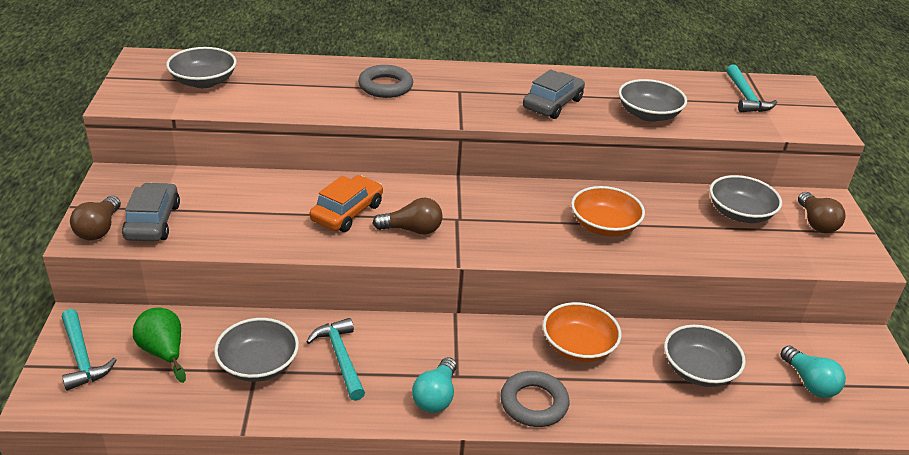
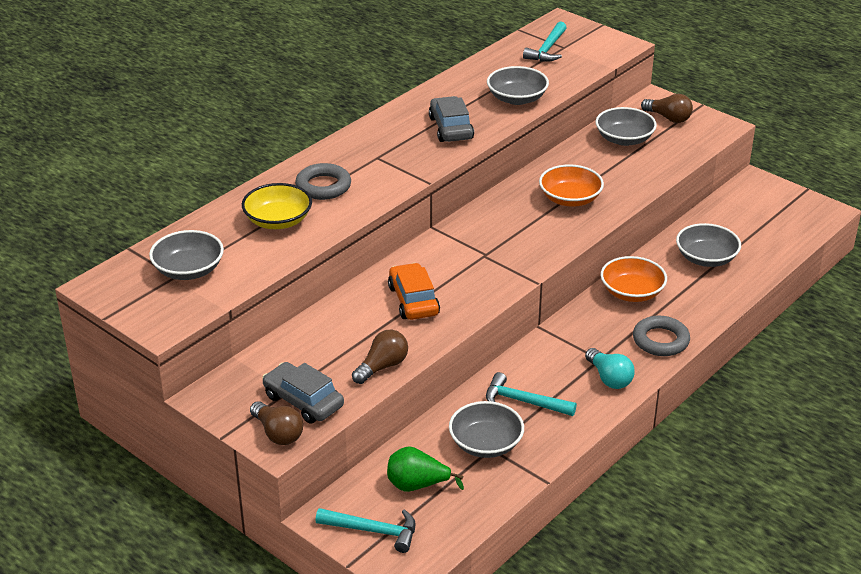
camera: 45 degrees left, 0 degrees up
(313, 88) = (278, 221): none -> yellow bowl
(412, 230) = (472, 281): brown light bulb -> brown light bulb (382, 367)
(745, 97) = (547, 49): turquoise hammer -> turquoise hammer turned 75 degrees clockwise
(809, 382) = (761, 224): turquoise light bulb -> none

